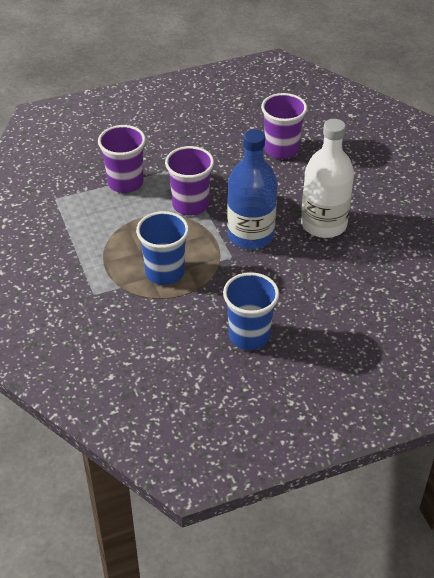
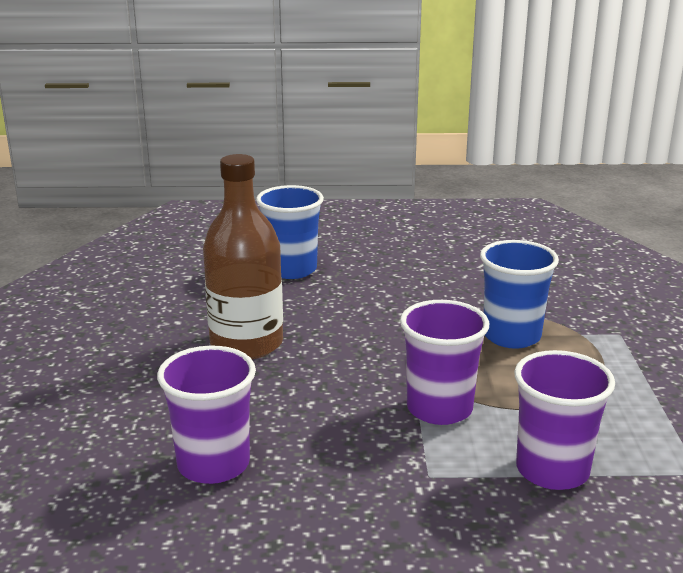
camera: 160 degrees left, 20 degrees down
(249, 335) = (426, 268): blue cup -> blue cup (291, 269)
(250, 235) = (364, 352): blue bottle -> none
(323, 224) = (246, 344): white bottle -> brown bottle

